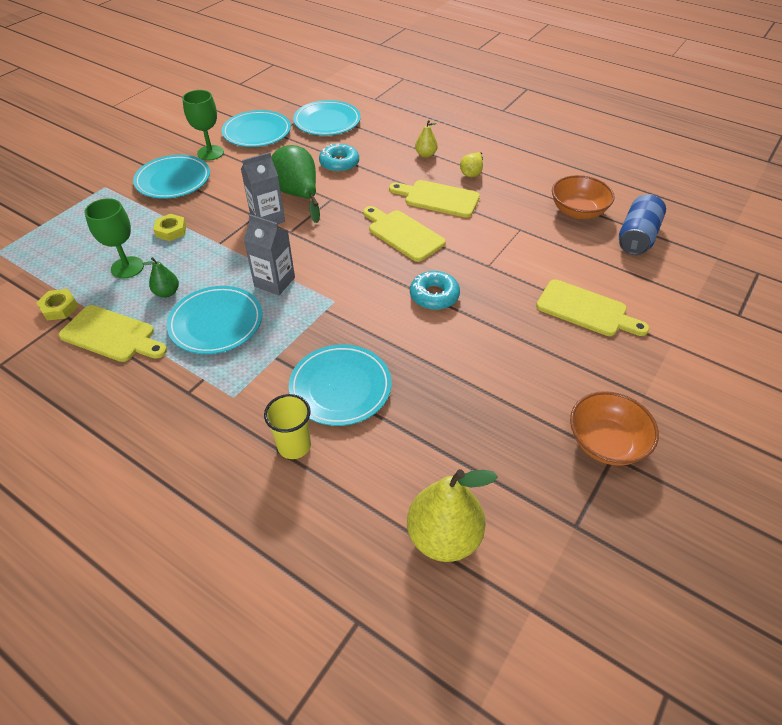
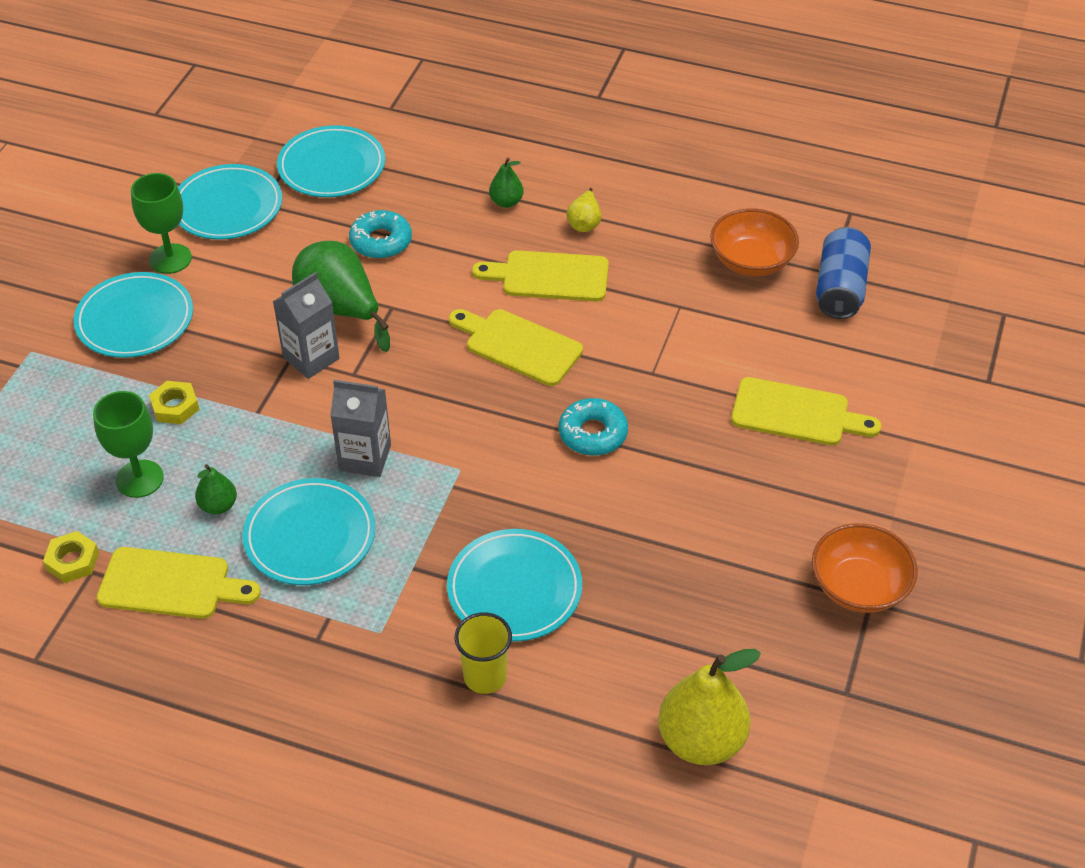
camera: 15 degrees left, 0 degrees up
(425, 154) = (506, 202): yellow pear -> green pear

